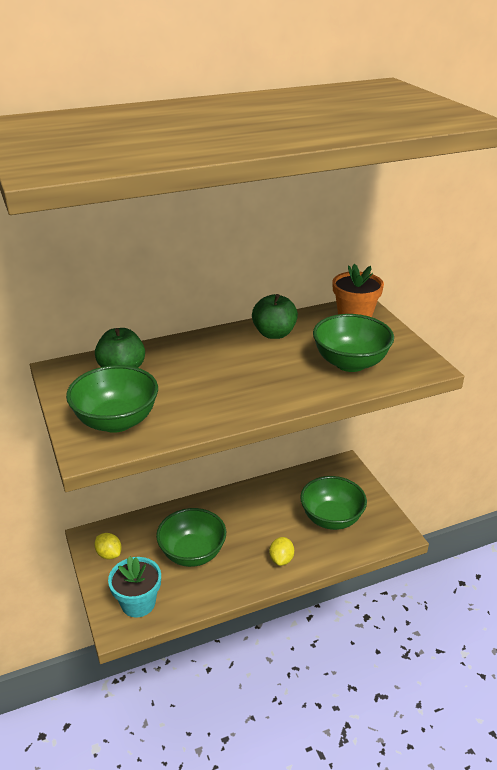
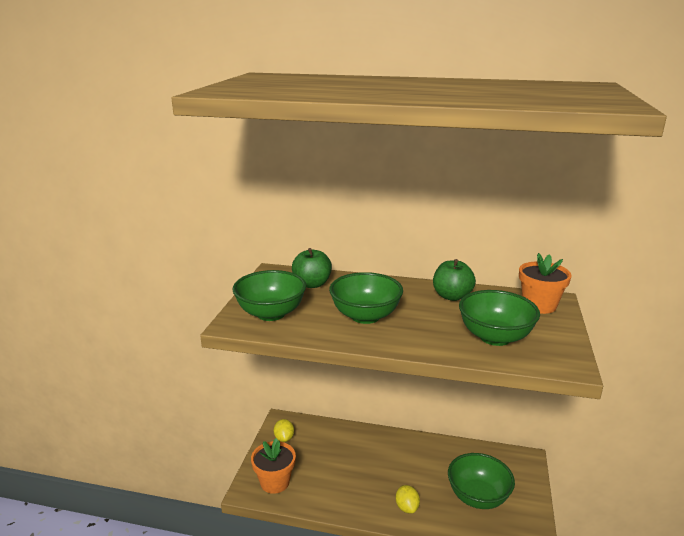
camera: 35 degrees right, 10 degrees down
(138, 603) = (275, 482): turquoise flower pot -> orange flower pot
(192, 553) = (341, 467): green bowl -> green bowl (365, 316)
(281, 559) = (407, 507): yellow lemon -> yellow lemon turned 60 degrees counterclockwise

